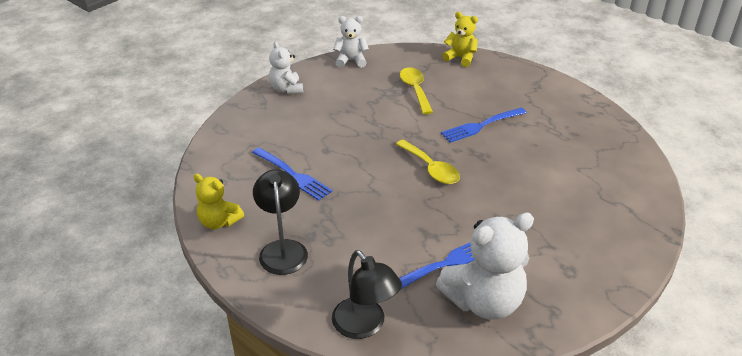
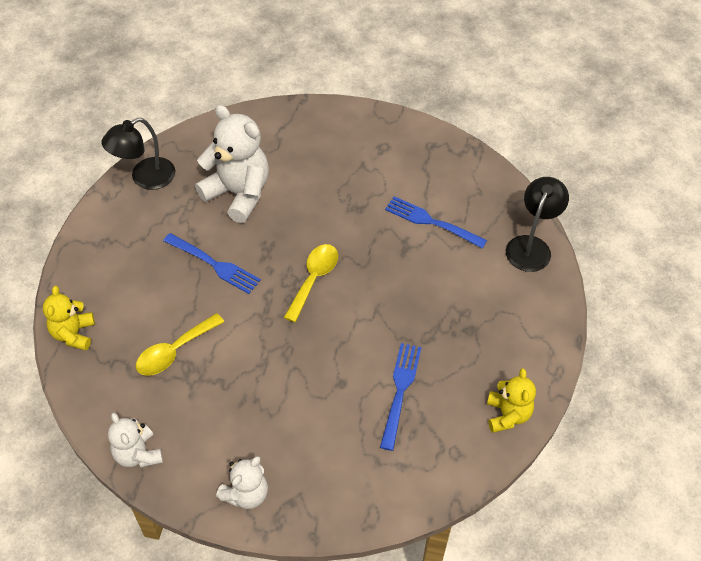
camera: 120 degrees left, 15 degrees up
(282, 249) = (500, 342): black lamp -> black lamp (145, 178)
(484, 301) = (453, 186): white teddy bear -> white teddy bear (238, 193)

